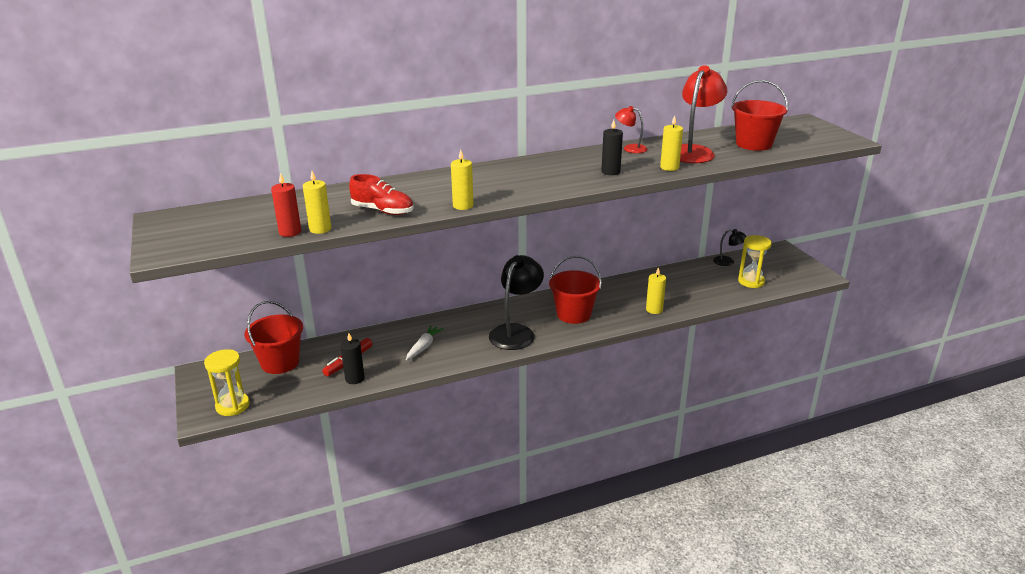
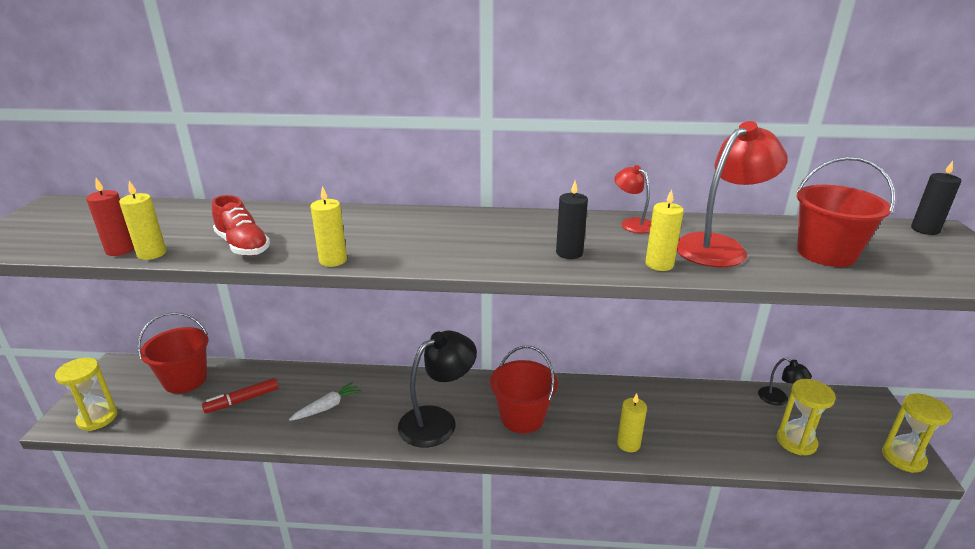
camera: 25 degrees right, 0 degrees up
(354, 378) = (227, 425): black candle -> black candle (925, 229)
(812, 274) = (903, 458): none -> yellow hourglass

